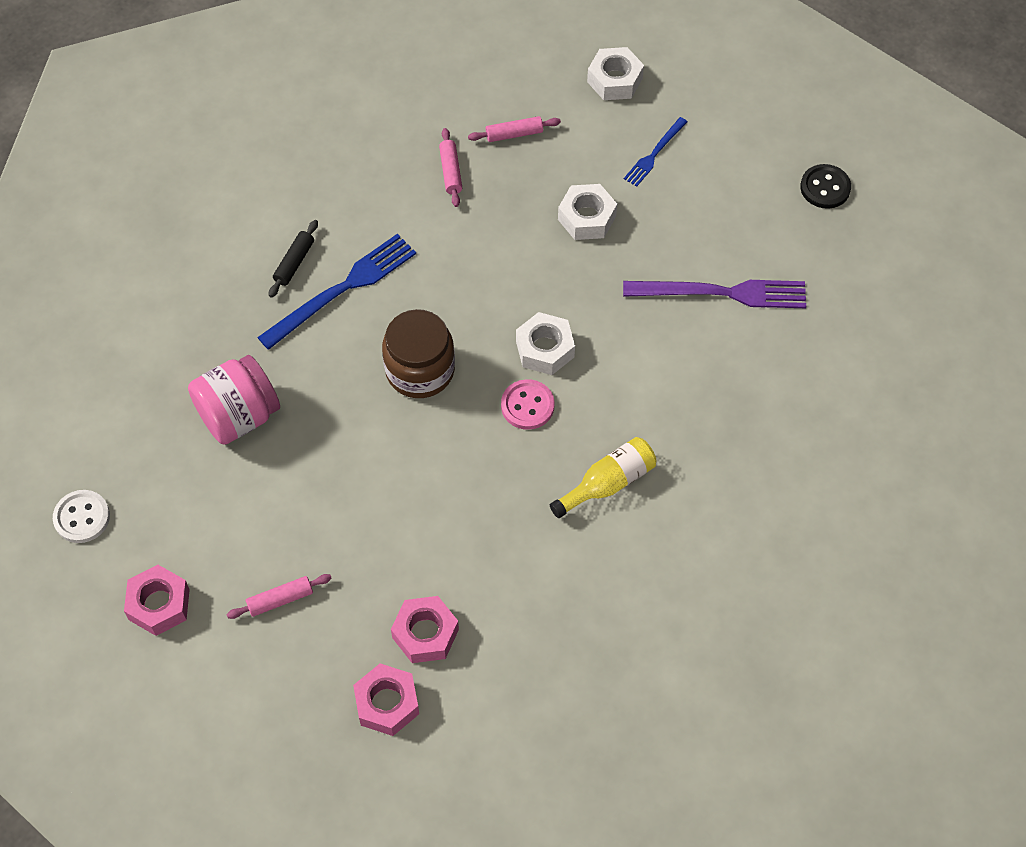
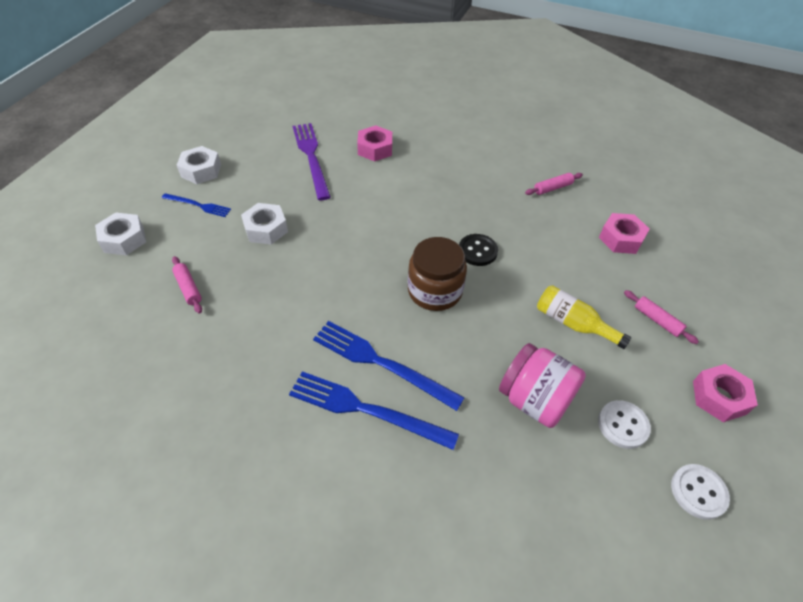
camera: 110 degrees left, 10 degrees down
(175, 486) = (623, 425): none -> white button
(294, 263) = (366, 410): black rolling pin -> blue fork
(387, 703) = (676, 245): pink nut -> pink nut (375, 149)
(450, 172) = (236, 320): pink rolling pin -> pink rolling pin (552, 188)
(527, 406) = (435, 227): pink button -> none
(545, 349) = (387, 228): white nut -> white nut (201, 170)
(608, 483) = (470, 181): yellow bottle -> yellow bottle (573, 323)
(825, 188) = (216, 128): black button -> black button (477, 251)

